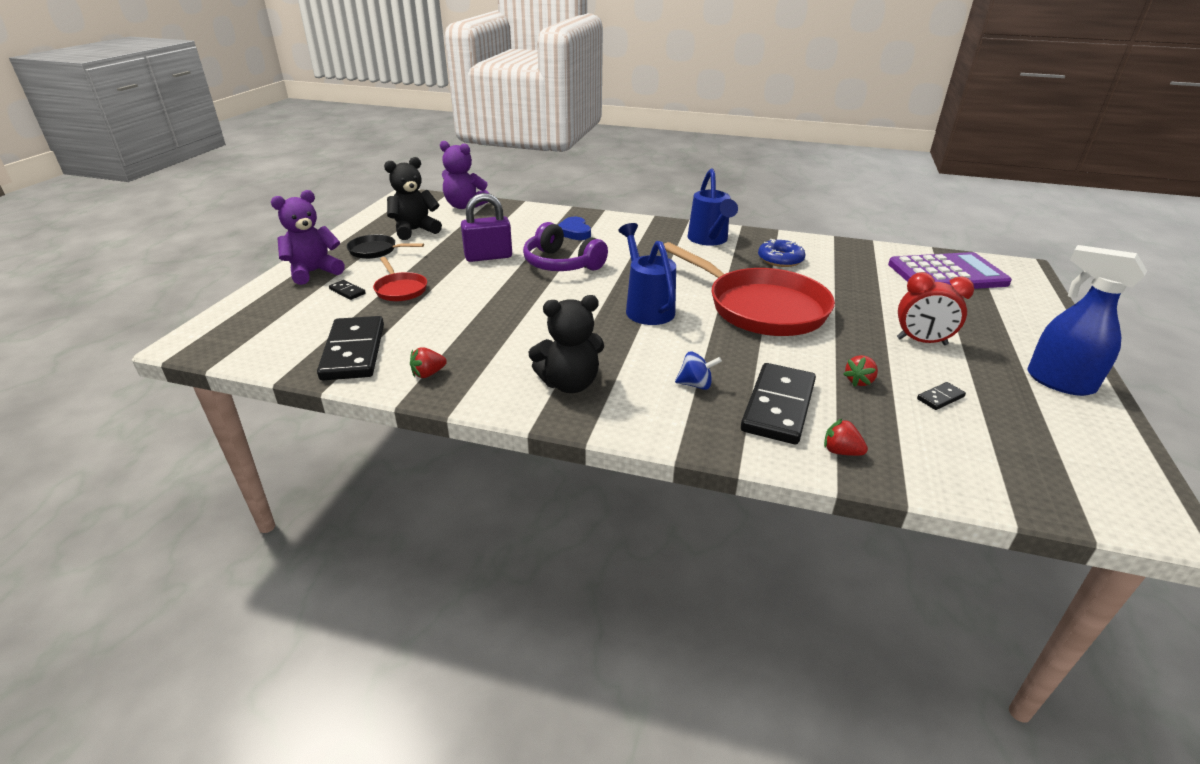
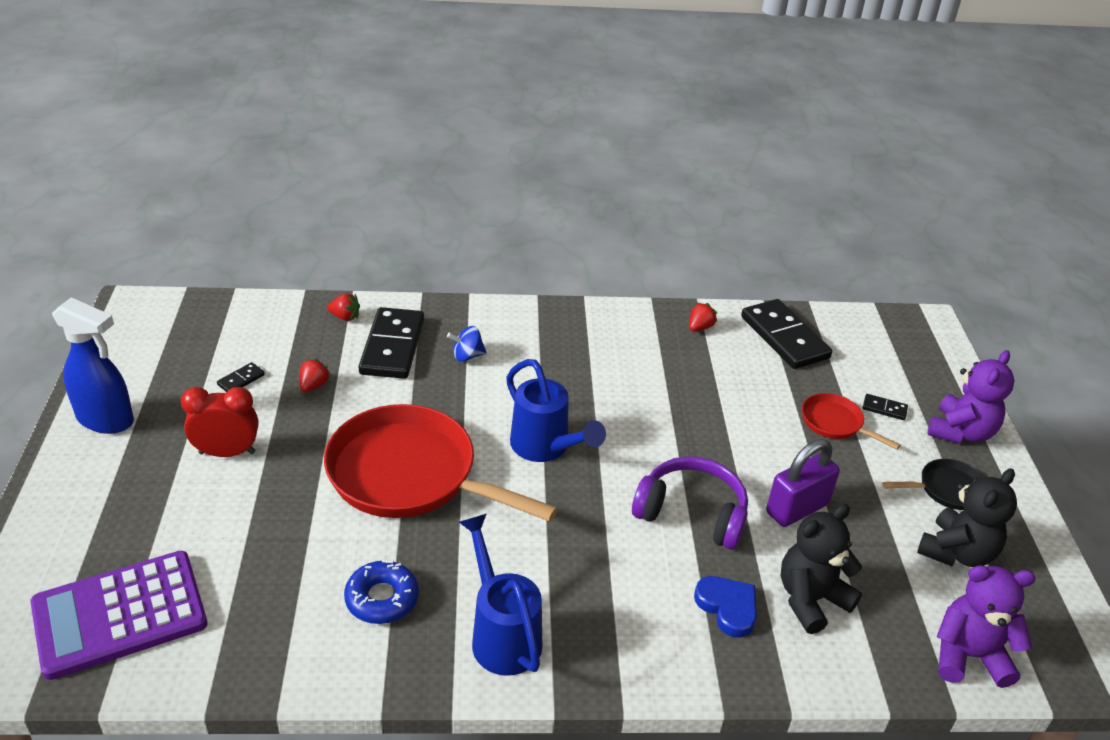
camera: 160 degrees right, 5 degrees up
(569, 384) = (576, 338): black teddy bear -> black teddy bear (811, 599)

